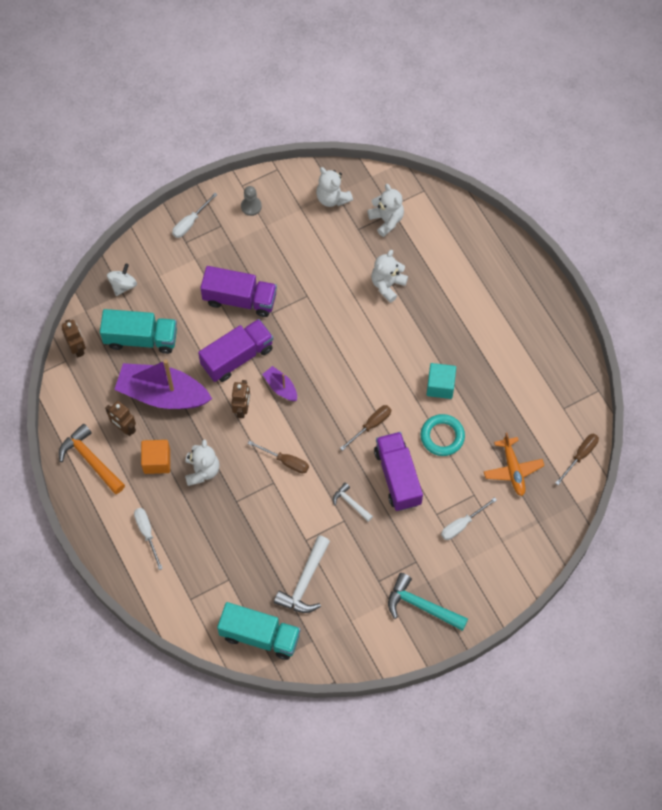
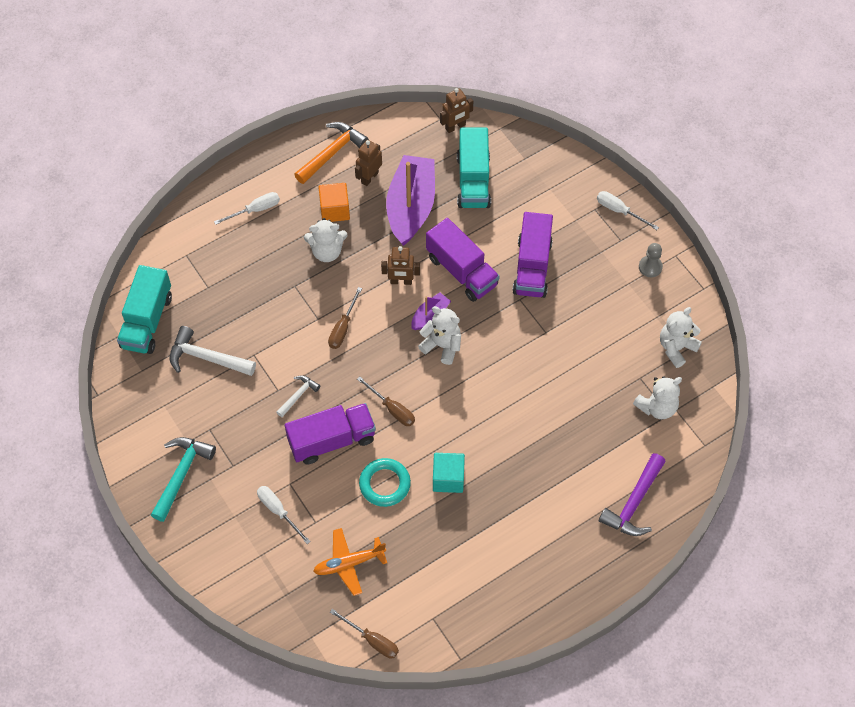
camera: 85 degrees right, 5 degrees down
(123, 285) = (533, 158): white spinning top -> none
(387, 285) = (571, 414): white teddy bear -> white teddy bear (442, 345)
(471, 249) = (634, 503): none -> purple hammer

